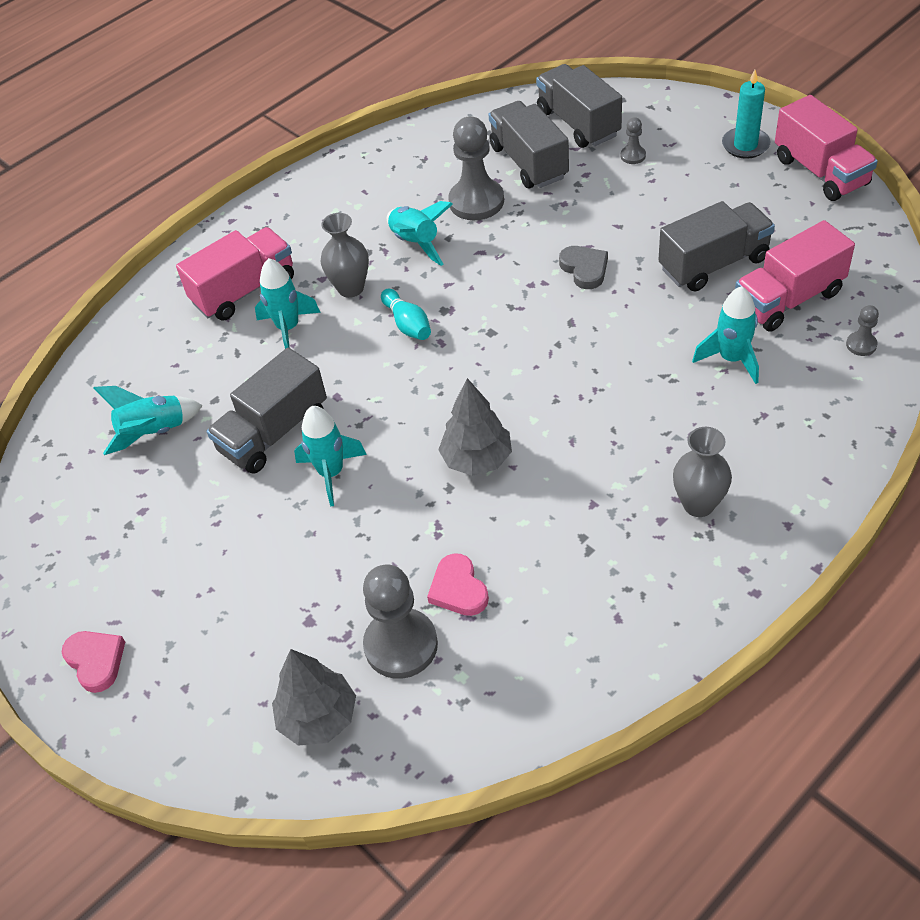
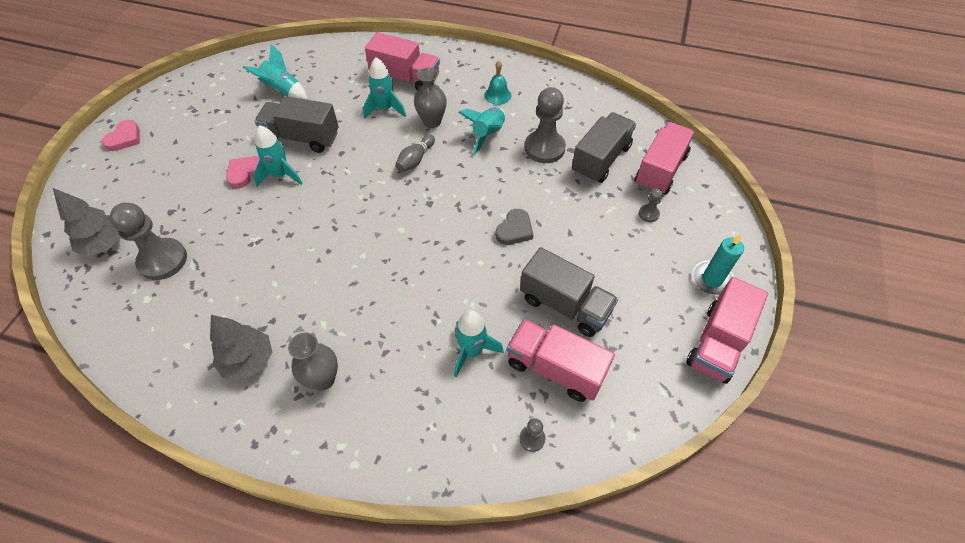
camera: 55 degrees right, 5 degrees up
(353, 212) = (497, 95): none -> turquoise bell
(407, 324) = (415, 160): turquoise bowling pin -> grey bowling pin
(458, 589) = (211, 271): pink heart -> pink heart (245, 173)
(477, 459) = (317, 239): grey tree -> grey tree (248, 361)
(578, 123) = (660, 170): grey truck -> pink truck

